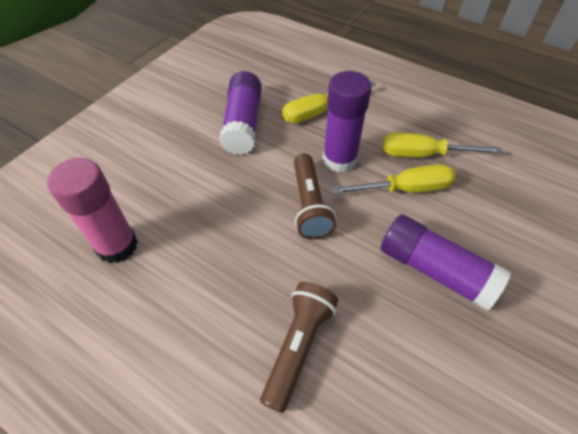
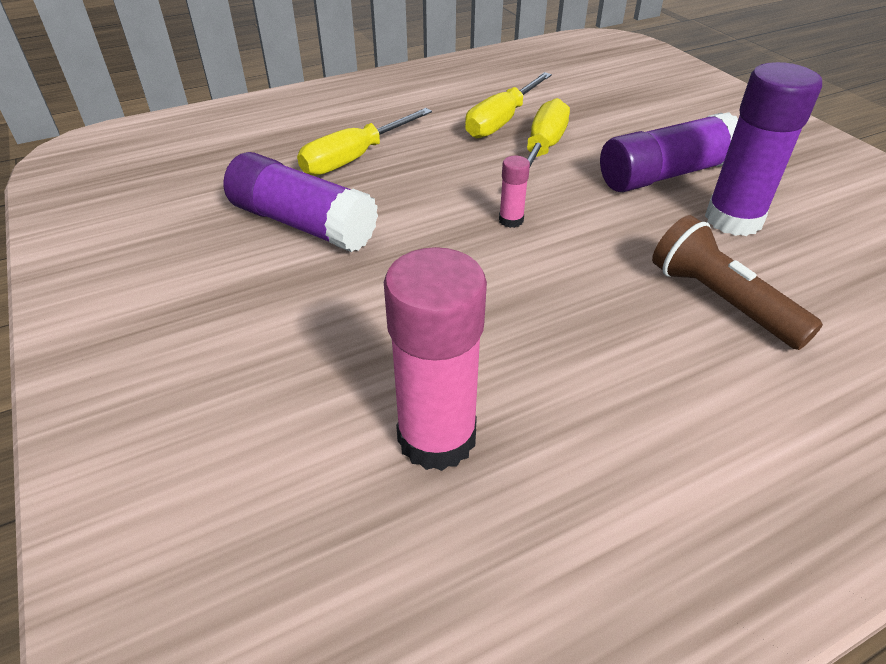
camera: 60 degrees left, 10 degrees down
(309, 205) = (511, 220): brown flashlight -> pink glue stick
(318, 112) = (354, 158): yellow screwdriver -> yellow screwdriver turned 45 degrees clockwise
(339, 160) = (456, 173): purple glue stick -> purple glue stick (733, 220)

